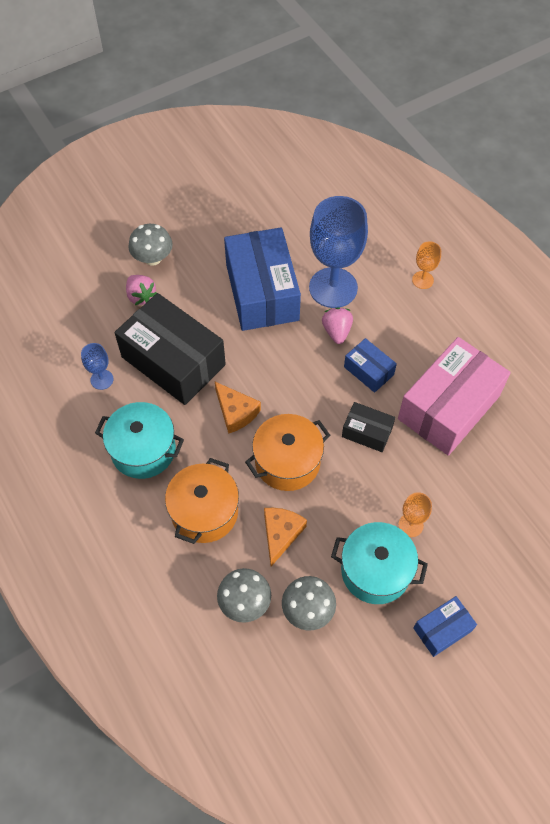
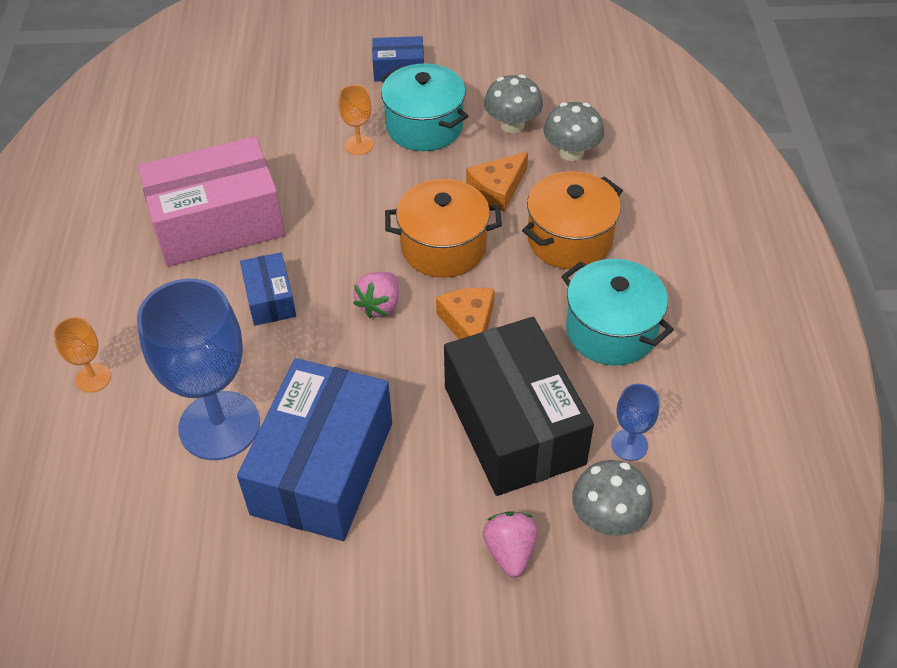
camera: 150 degrees left, 10 degrees down
(153, 258) = (455, 616): grey mushroom -> grey mushroom (608, 518)
(337, 331) = (267, 363): pink strawberry -> pink strawberry (380, 305)
(367, 432) = (330, 238): black box -> none

